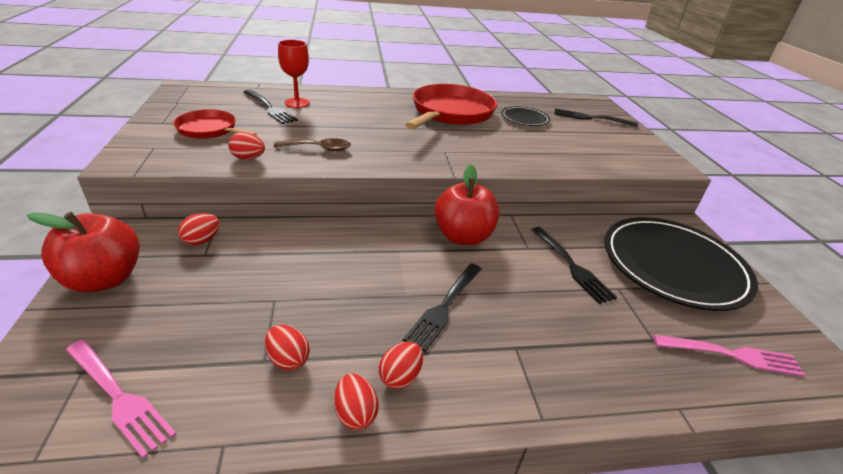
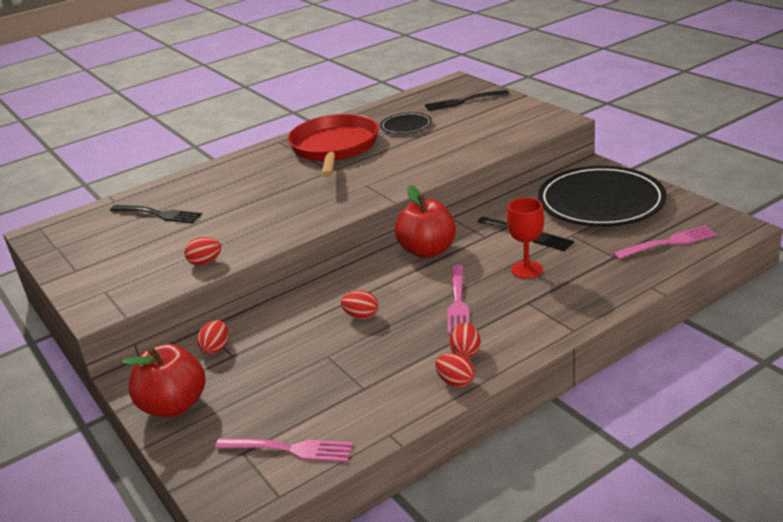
camera: 20 degrees left, 5 degrees down
(209, 130) = (132, 256): red pan -> none
(288, 359) = (380, 379): red egg -> red egg (361, 316)
(297, 103) = (178, 198): red goblet -> red goblet (526, 270)
(319, 148) = (255, 229): brown spoon -> none
(445, 306) = (457, 301): black fork -> pink fork

